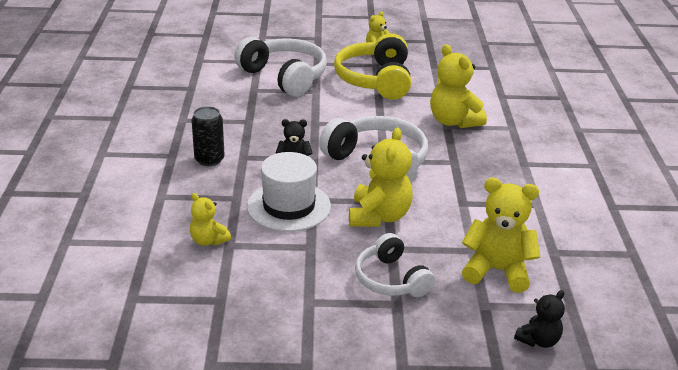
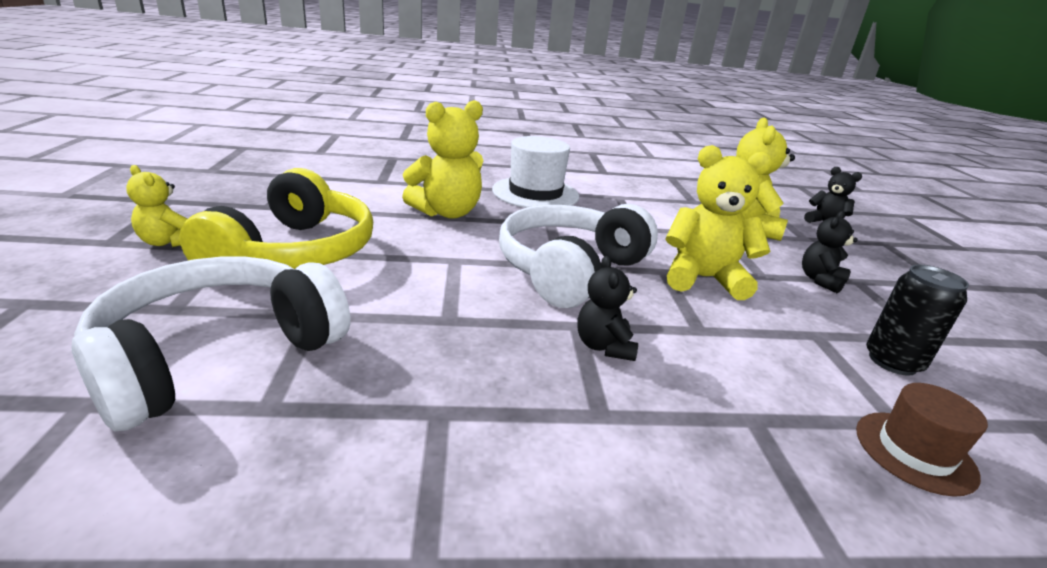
camera: 95 degrees left, 5 degrees down
(208, 240) = (914, 452): yellow teddy bear -> brown hat
(209, 159) = (634, 475): black can -> black can (892, 361)
(289, 206) = (735, 353): white hat -> white hat (535, 193)
(375, 80) = (294, 253): yellow headphones -> yellow headphones turned 75 degrees counterclockwise
(391, 279) = (820, 280): white headphones -> black teddy bear

